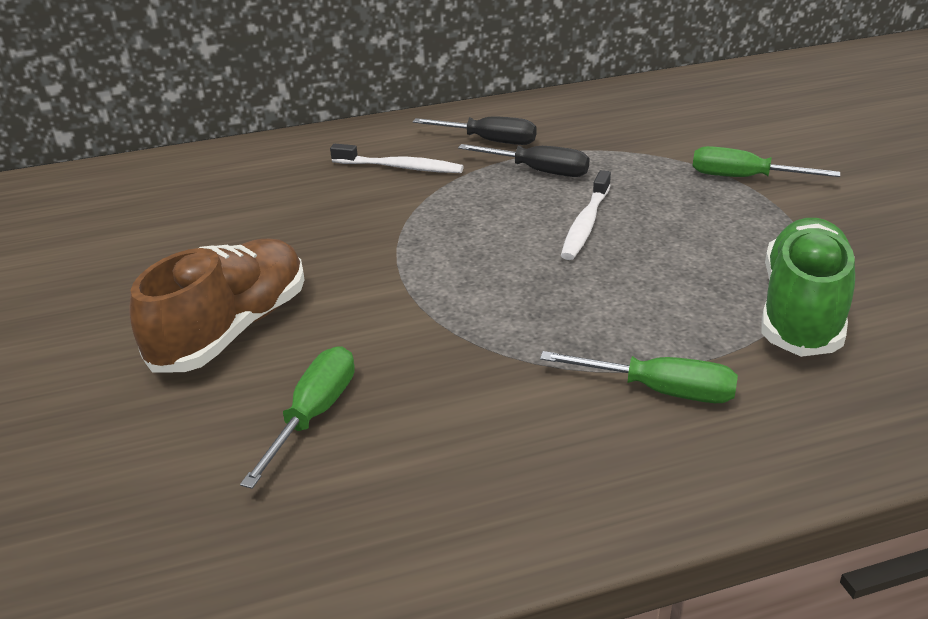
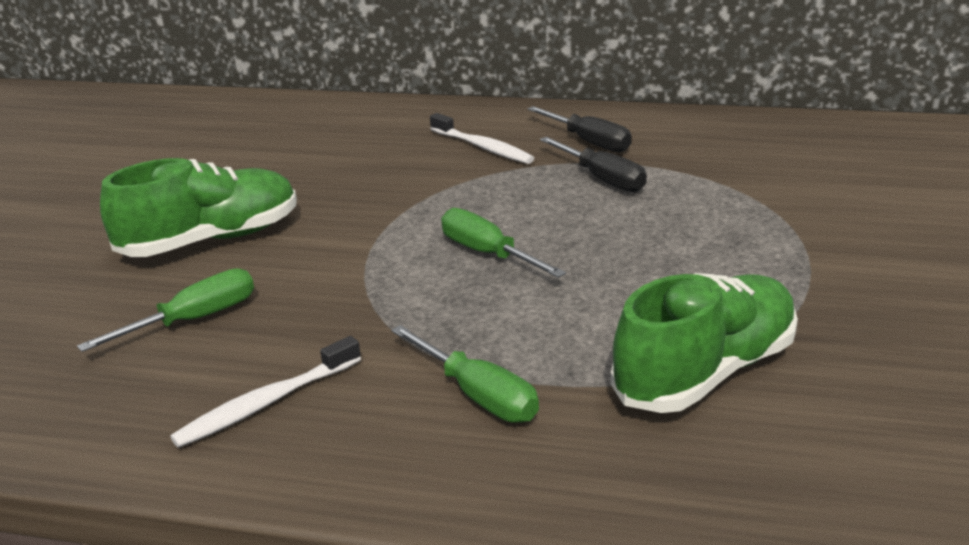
camera: 30 degrees right, 5 degrees down
(232, 329) = (211, 240): brown shoe -> green shoe
(586, 223) = (589, 235): white toothbrush -> white toothbrush (267, 403)
(744, 178) = (807, 234): green screwdriver -> green screwdriver (488, 254)

